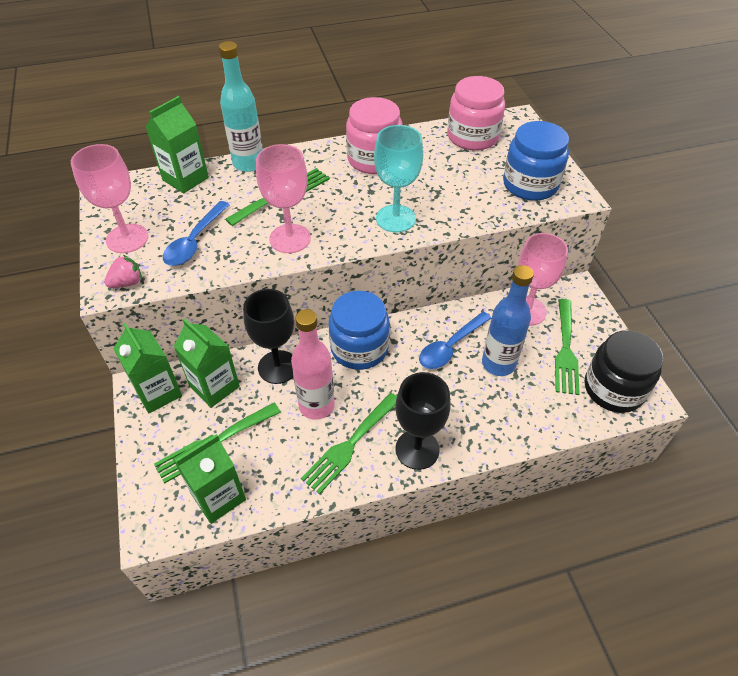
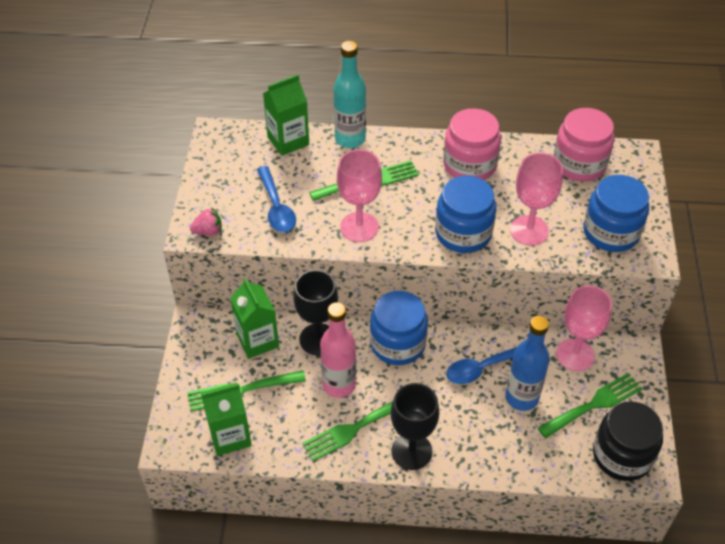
camera: 20 degrees right, 0 degrees up
(127, 238) = (220, 189): pink goblet -> pink goblet (529, 230)
(158, 392) = (209, 331): green carton -> none
(195, 241) = (276, 207): blue spoon -> blue spoon turned 60 degrees counterclockwise
(395, 218) = (463, 233): turquoise goblet -> blue jar
(565, 350) = (594, 404): green fork -> green fork turned 150 degrees counterclockwise

